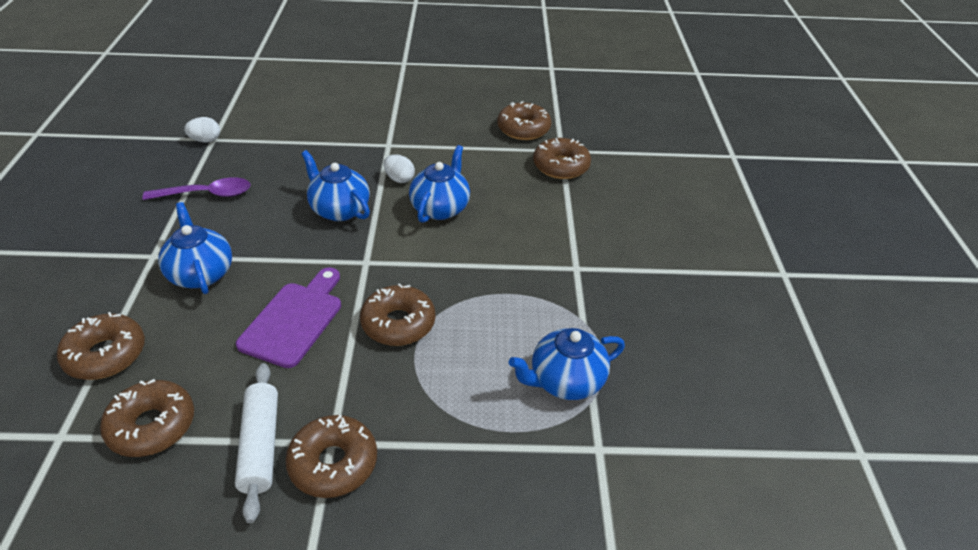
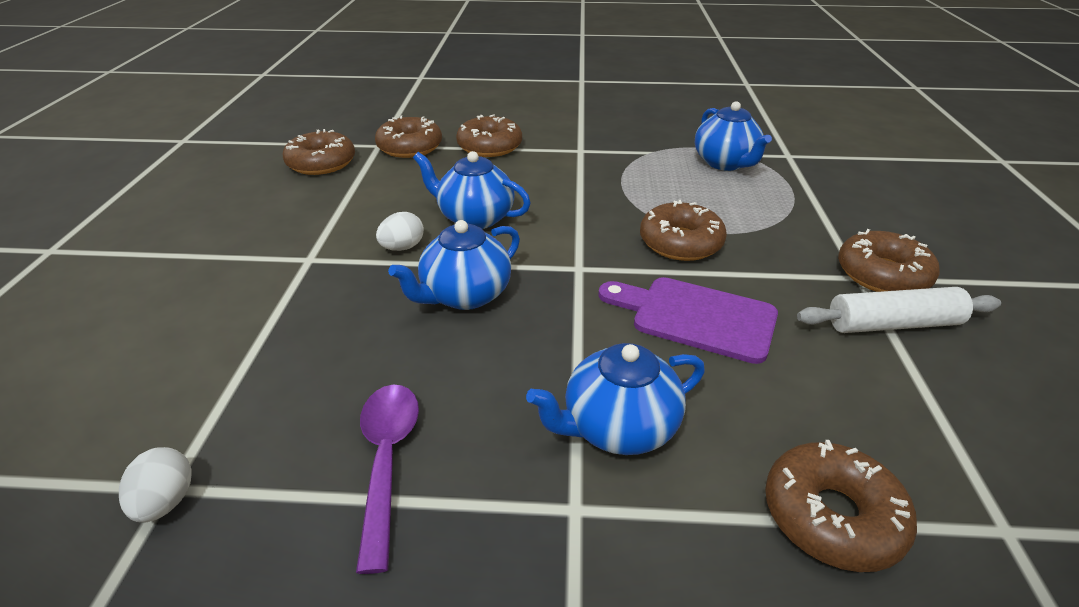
camera: 85 degrees left, 5 degrees down
(152, 426) = (924, 424): brown donut -> brown donut (490, 146)

